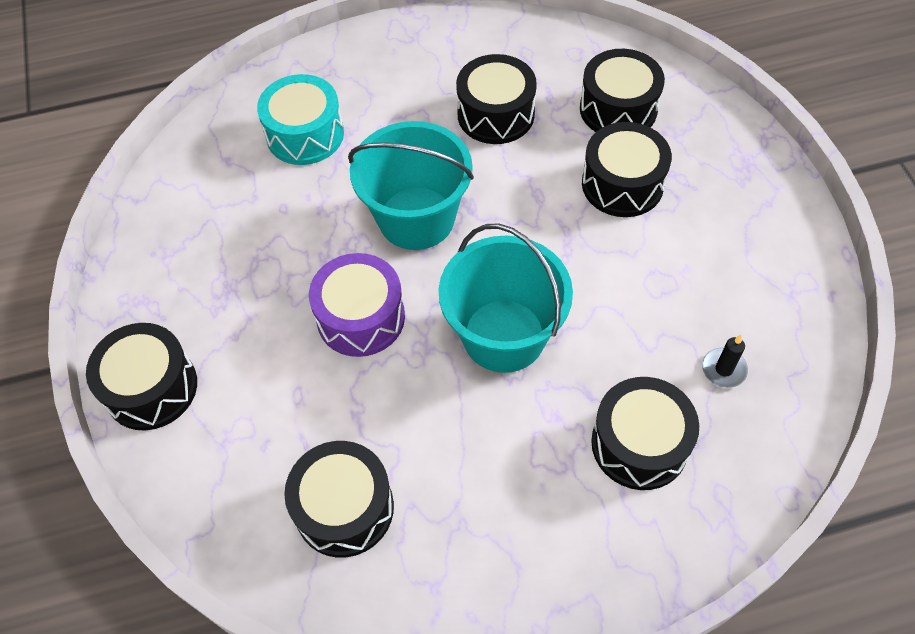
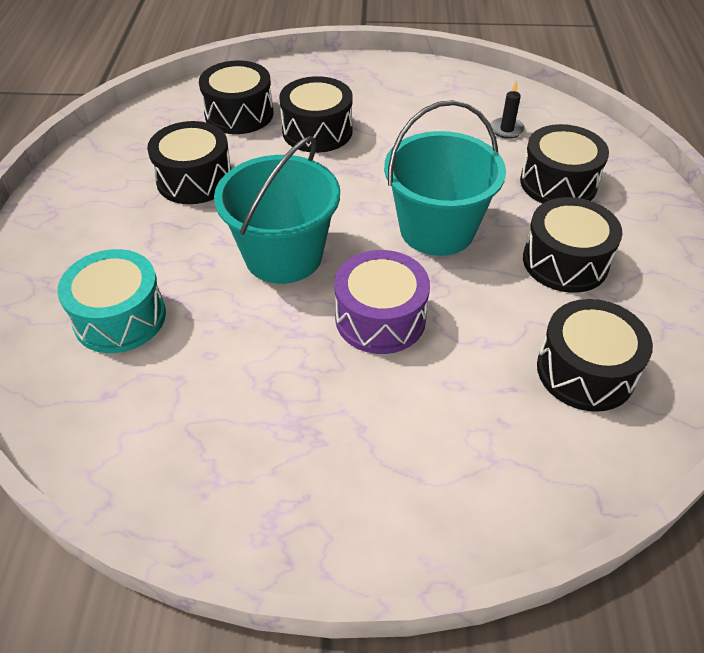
camera: 75 degrees left, 10 degrees down
(151, 388) = (401, 522): black drum -> black drum (565, 261)

